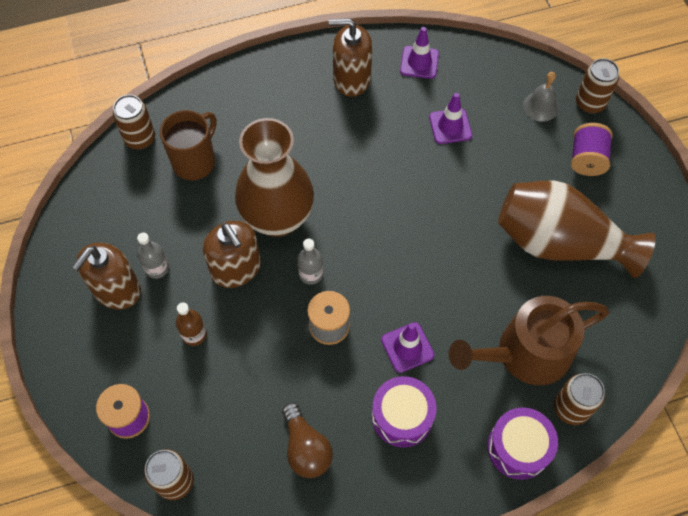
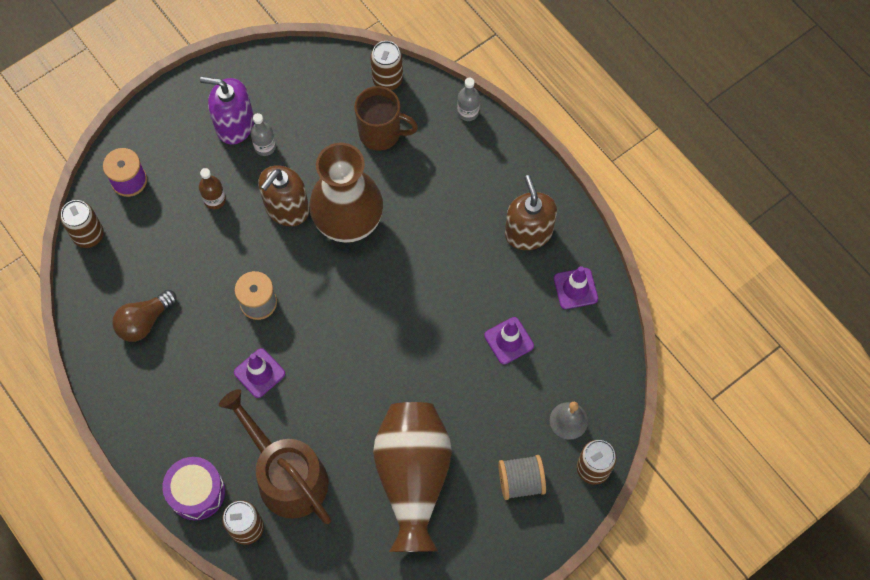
camera: 70 degrees right, 5 degrees up
(117, 290) = (235, 125): brown soap dispenser -> purple soap dispenser
(311, 274) = (303, 270): grey bottle -> grey bottle (468, 112)
(402, 416) = (195, 388): purple drum -> none
(586, 159) = (520, 481): purple spool -> grey spool

